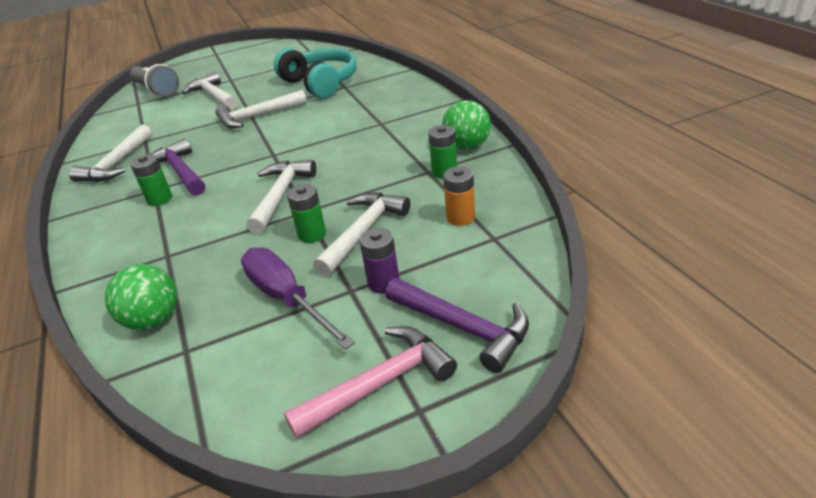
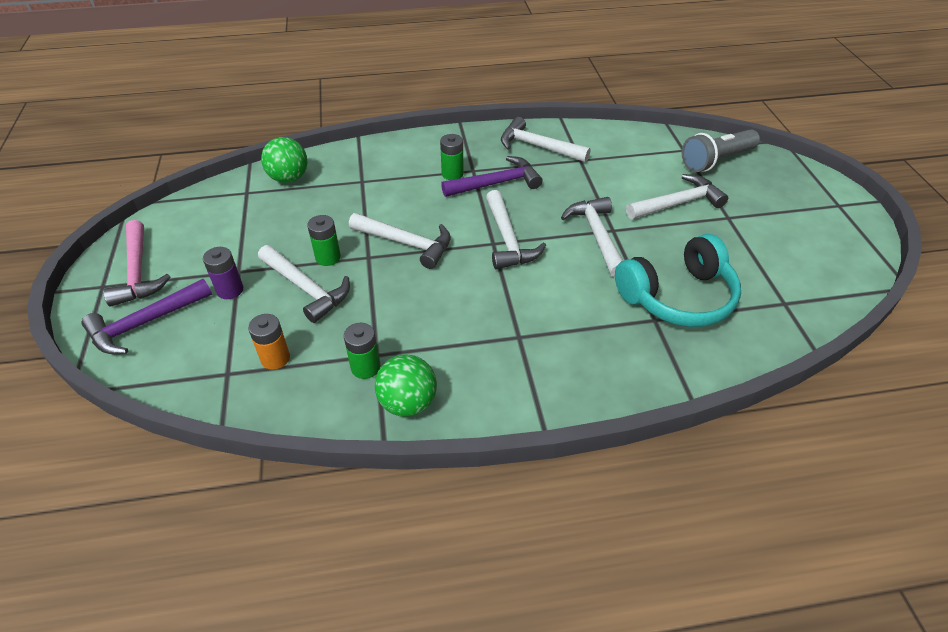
camera: 100 degrees right, 10 degrees up
(267, 149) = (508, 239): none -> white hammer
(287, 299) = (257, 238): purple screwdriver -> none

